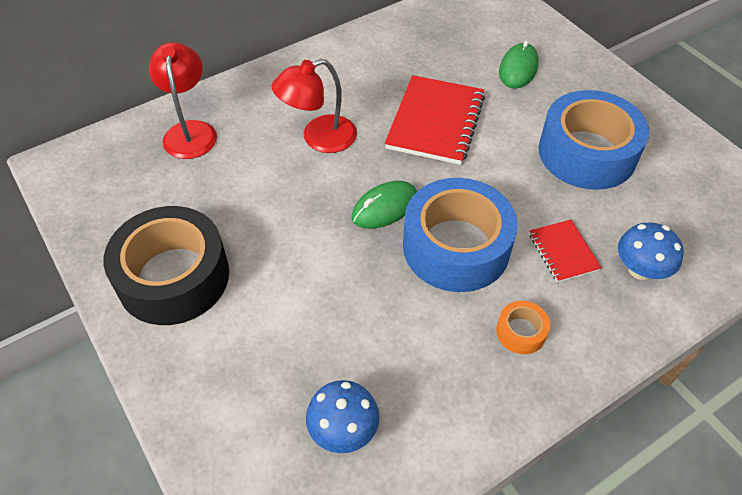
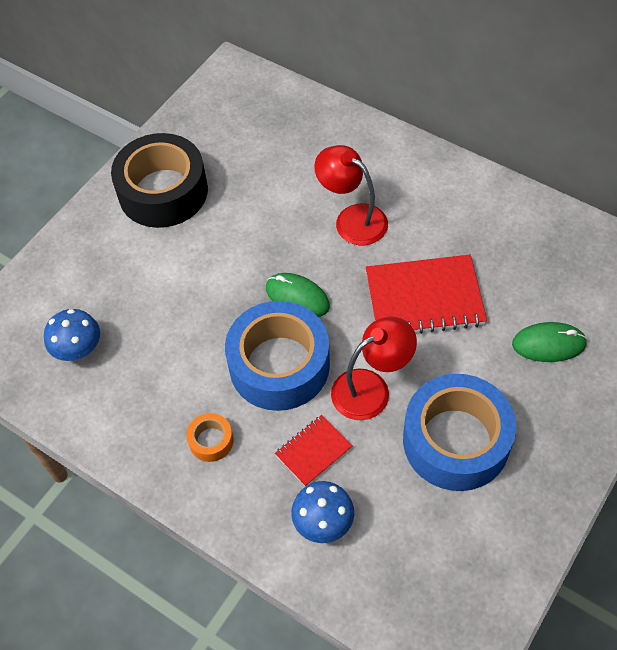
camera: 70 degrees right, 5 degrees up
(190, 131) = (311, 130): red lamp -> red lamp (371, 388)

